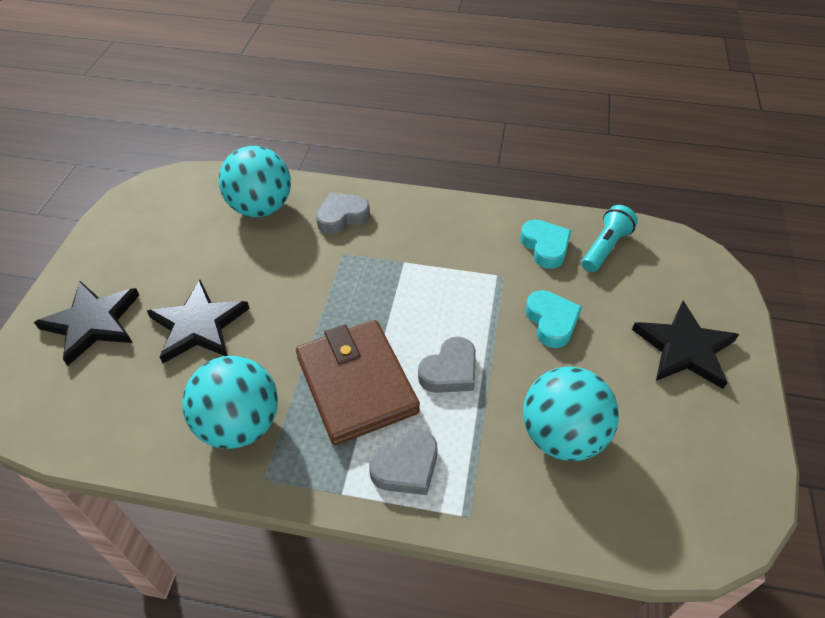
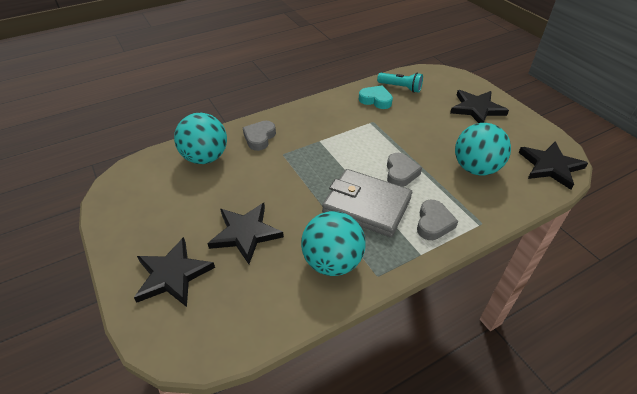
camera: 40 degrees left, 5 degrees down
(356, 384) = (366, 205): brown wallet -> grey wallet
(551, 322) = (416, 128): turquoise heart -> none
(605, 248) = (400, 88): turquoise flashlight -> turquoise flashlight turned 120 degrees clockwise
(687, 515) = (550, 166): none -> black star

